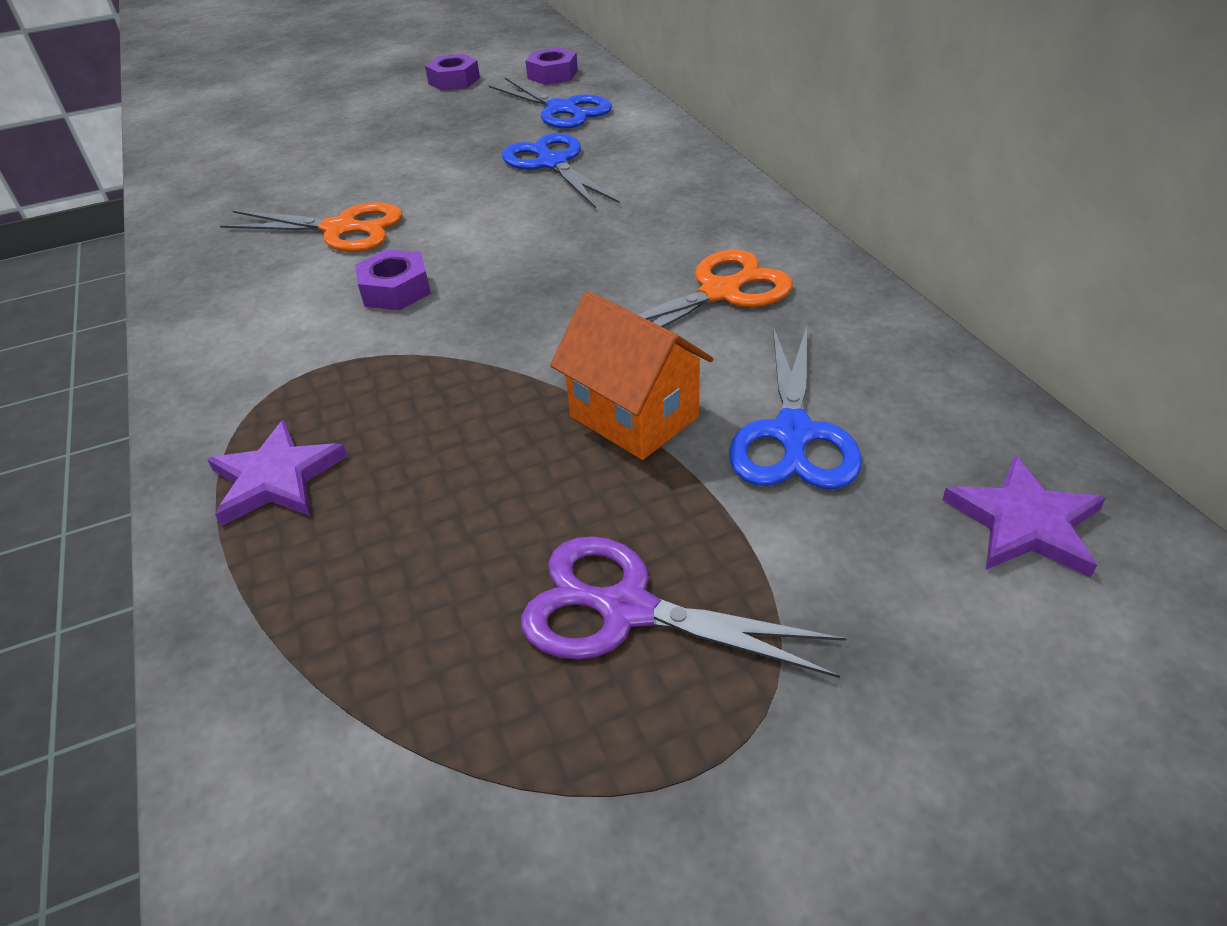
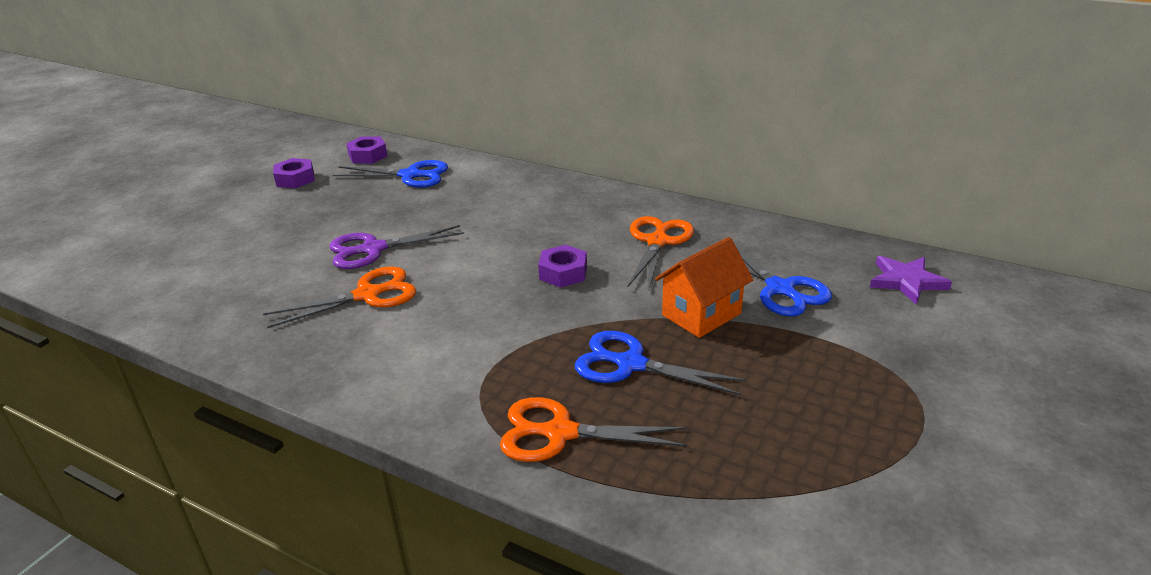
camera: 40 degrees left, 10 degrees down
(276, 478) = (559, 433): purple star -> orange scissors
(395, 290) = (468, 312): purple nut -> purple nut (563, 273)
(552, 163) = (455, 208): blue scissors -> blue scissors (630, 364)
(625, 609) = (815, 390): purple scissors -> purple scissors (373, 249)
(634, 417) = (701, 314): orange house -> orange house turned 45 degrees counterclockwise

